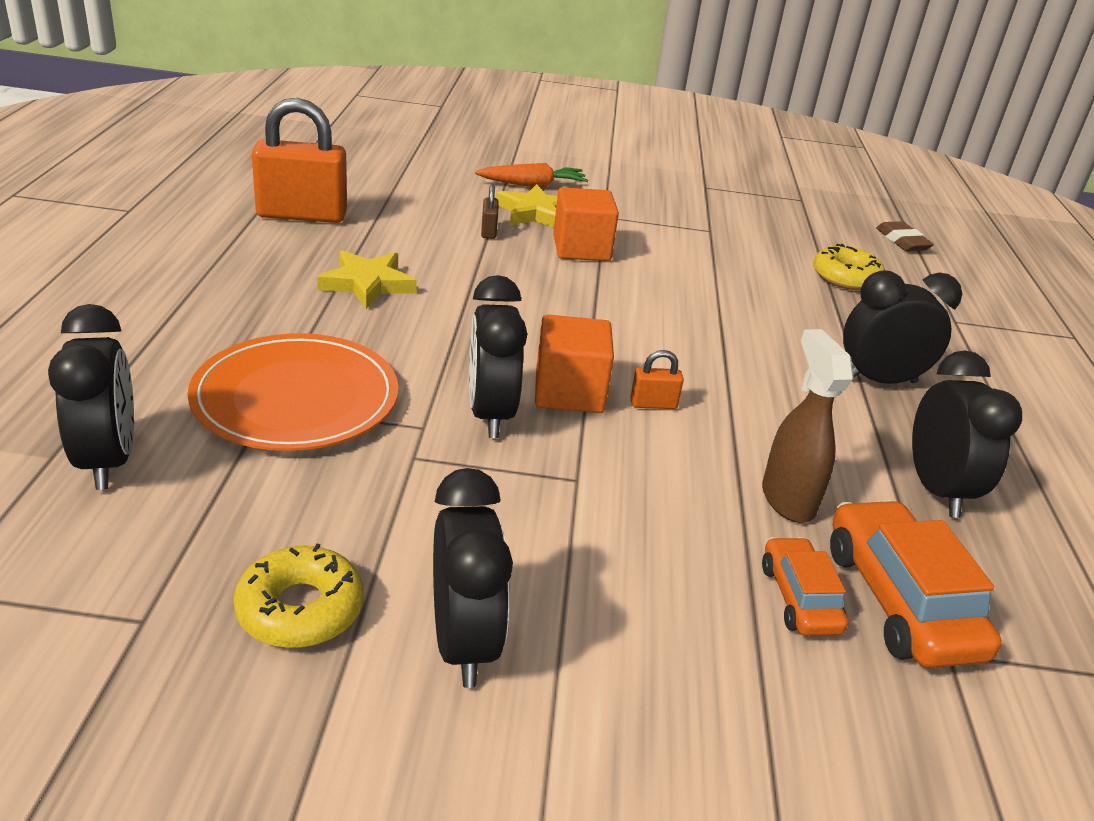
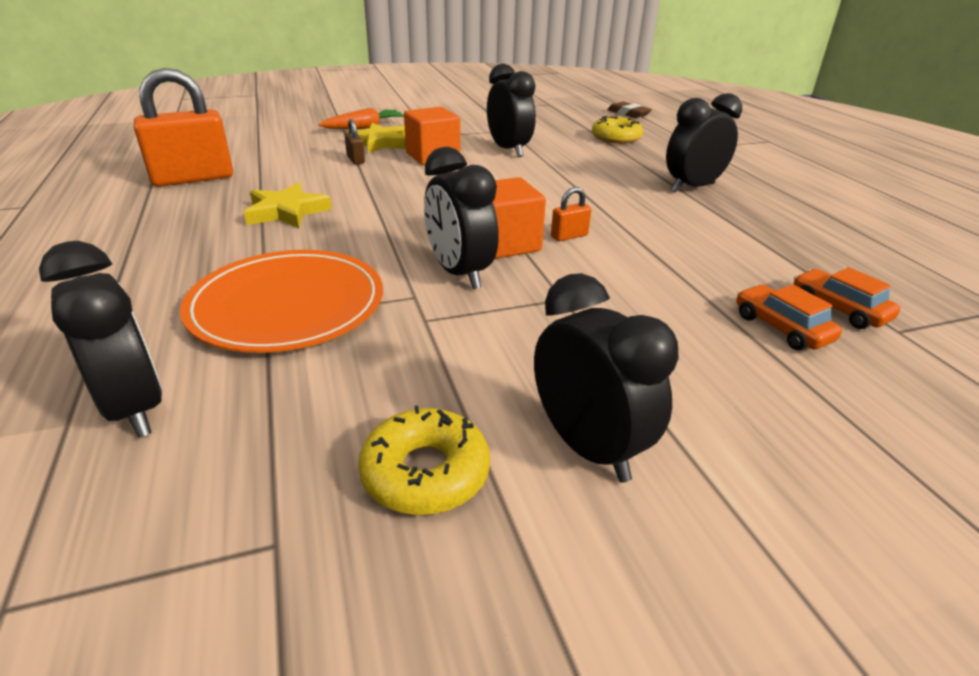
camera: 20 degrees left, 0 degrees up
(787, 499) = (711, 269): brown spray bottle -> none
(900, 601) = (839, 309): orange car -> orange car, size x0.59
(937, 490) = (788, 238): black clock -> black clock (509, 150)

